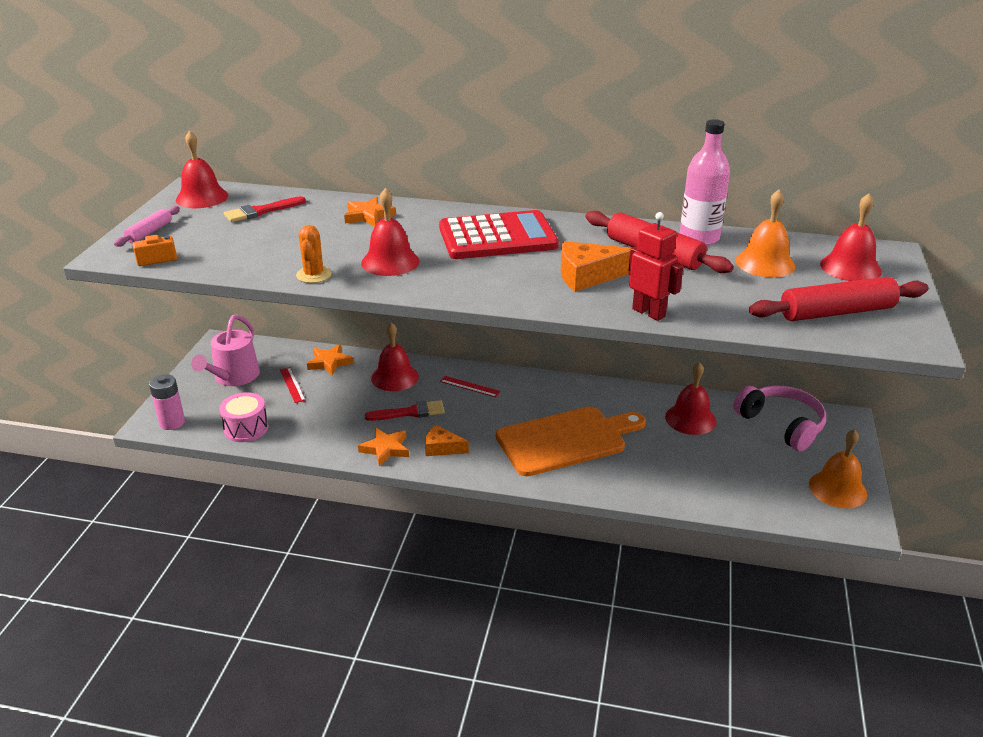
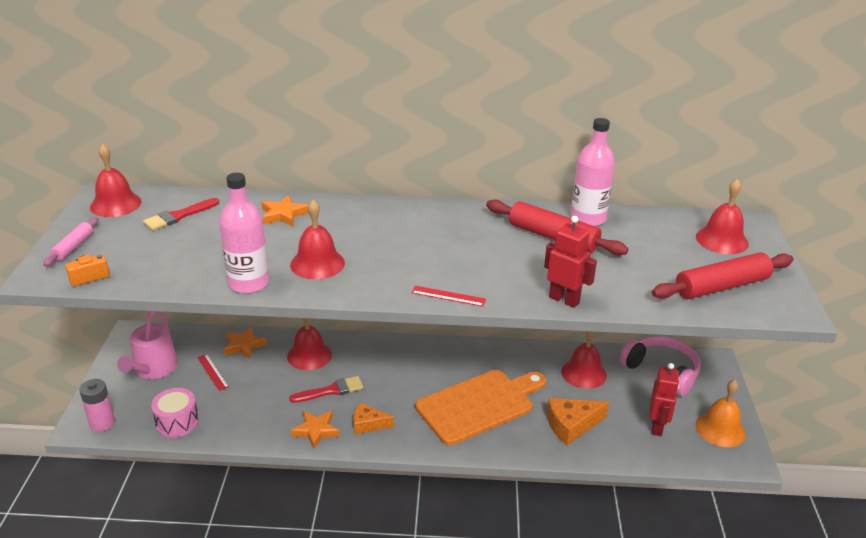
camera: 10 degrees left, 0 degrees up
(314, 275) = (248, 283): orange cactus -> pink bottle
(470, 386) = (381, 359): red ruler -> red ruler (448, 296)
(497, 237) = (410, 230): red calculator -> none
(587, 276) = (501, 265): orange cheese -> orange cheese (571, 425)
(763, 480) = (657, 427): none -> red robot
(765, 263) = (650, 240): orange bell -> none

